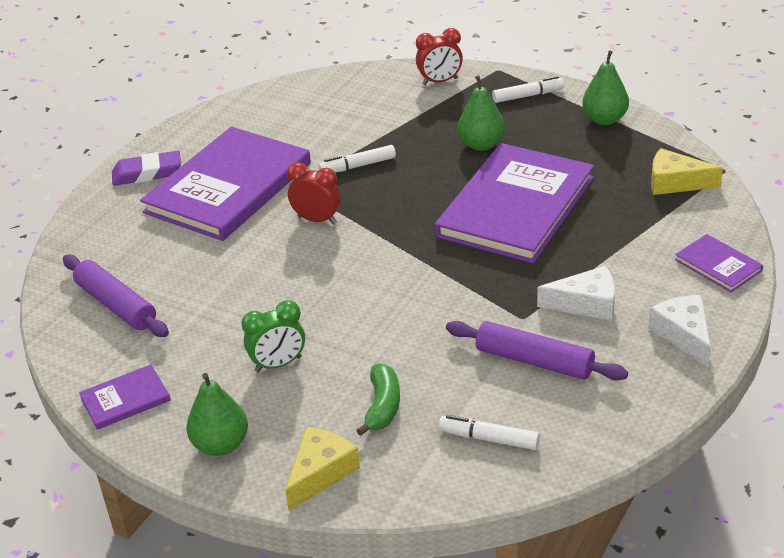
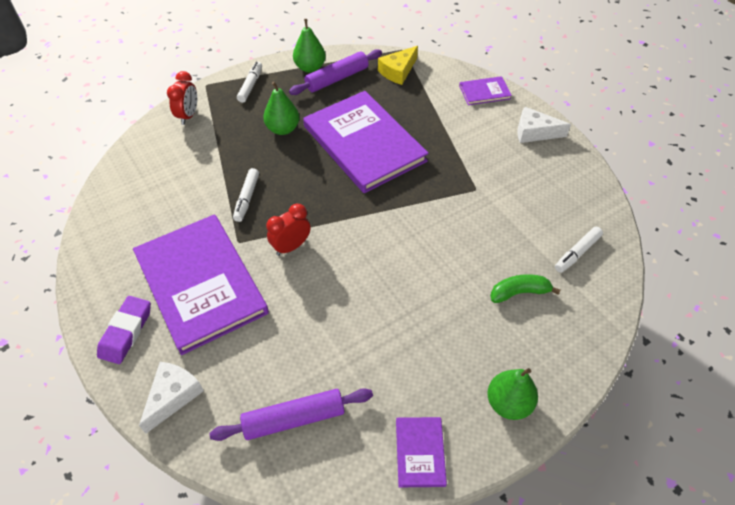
camera: 65 degrees left, 15 degrees up
(278, 364) = (441, 334): green clock -> none
(320, 472) = (566, 353): yellow cheese -> none
(383, 406) = (519, 292): green banana -> green banana turned 45 degrees counterclockwise
(534, 361) = (519, 202): purple rolling pin -> purple rolling pin (337, 78)
(586, 303) = (481, 157): white cheese -> white cheese (173, 396)

